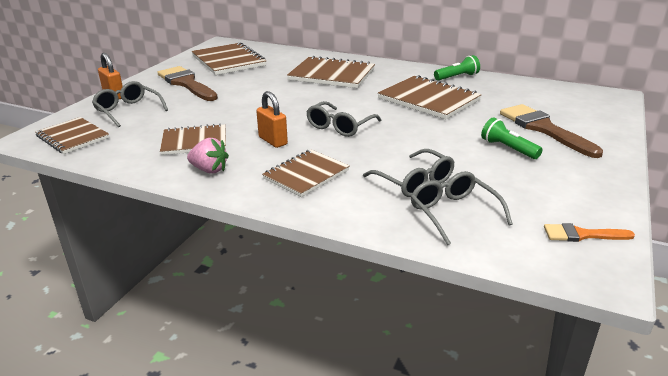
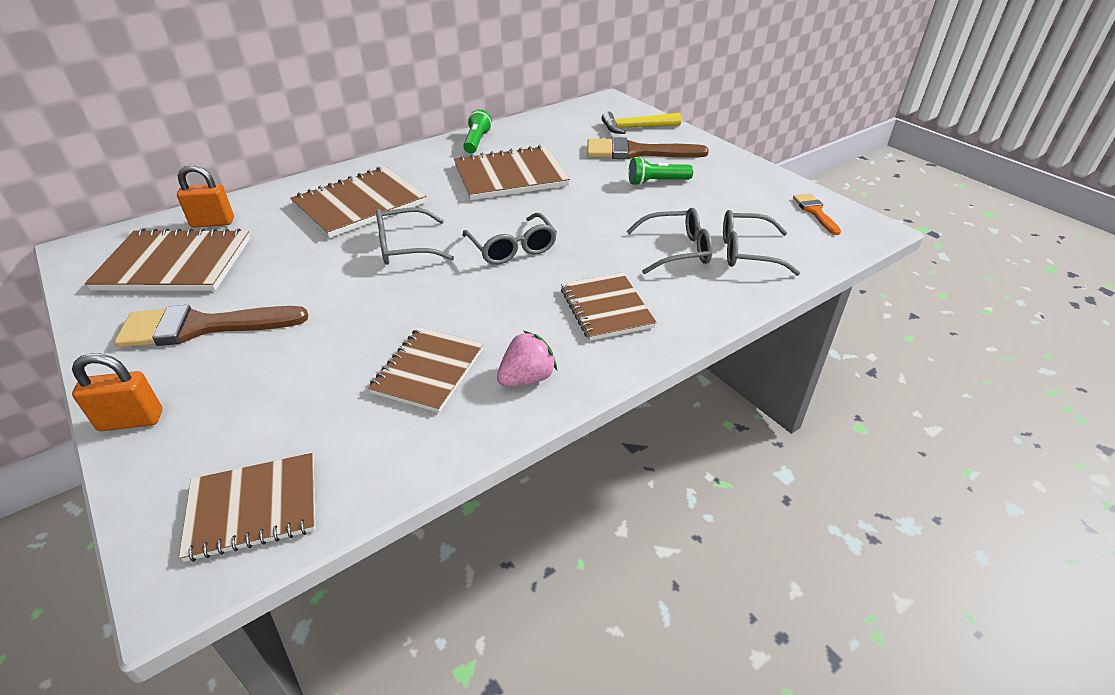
camera: 60 degrees left, 10 degrees up
(128, 110) = (226, 415): grey glasses -> grey glasses (405, 247)
(273, 141) = (498, 305): orange padlock -> orange padlock (213, 223)
(582, 235) = (815, 212): orange brush -> orange brush turned 135 degrees clockwise
(586, 118) = (636, 128): none -> yellow hammer

